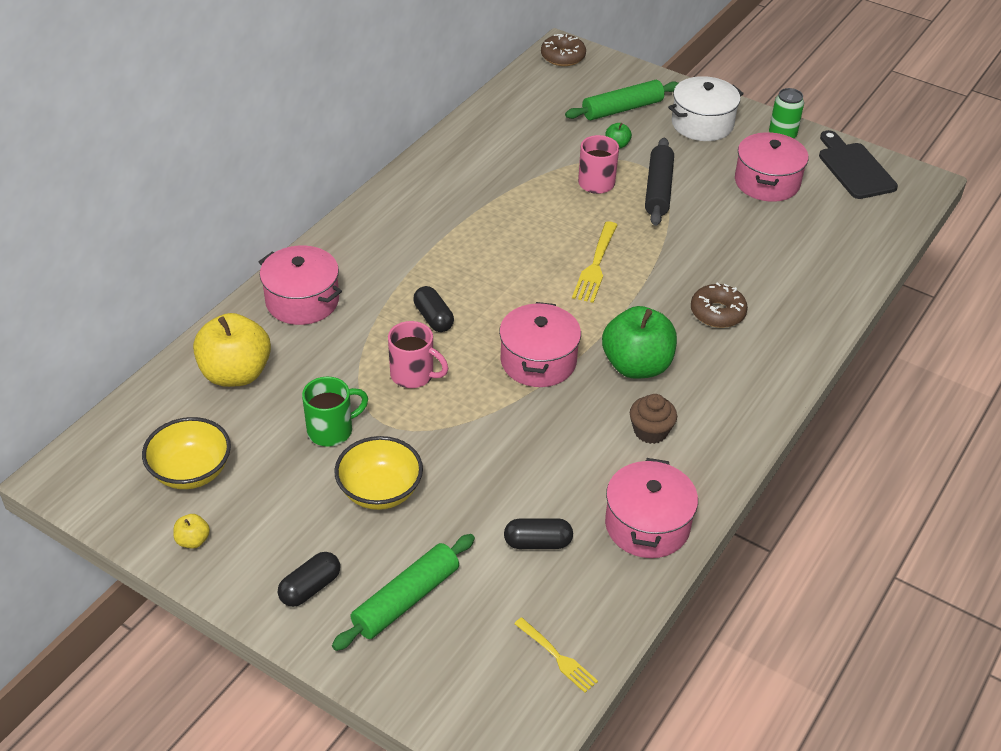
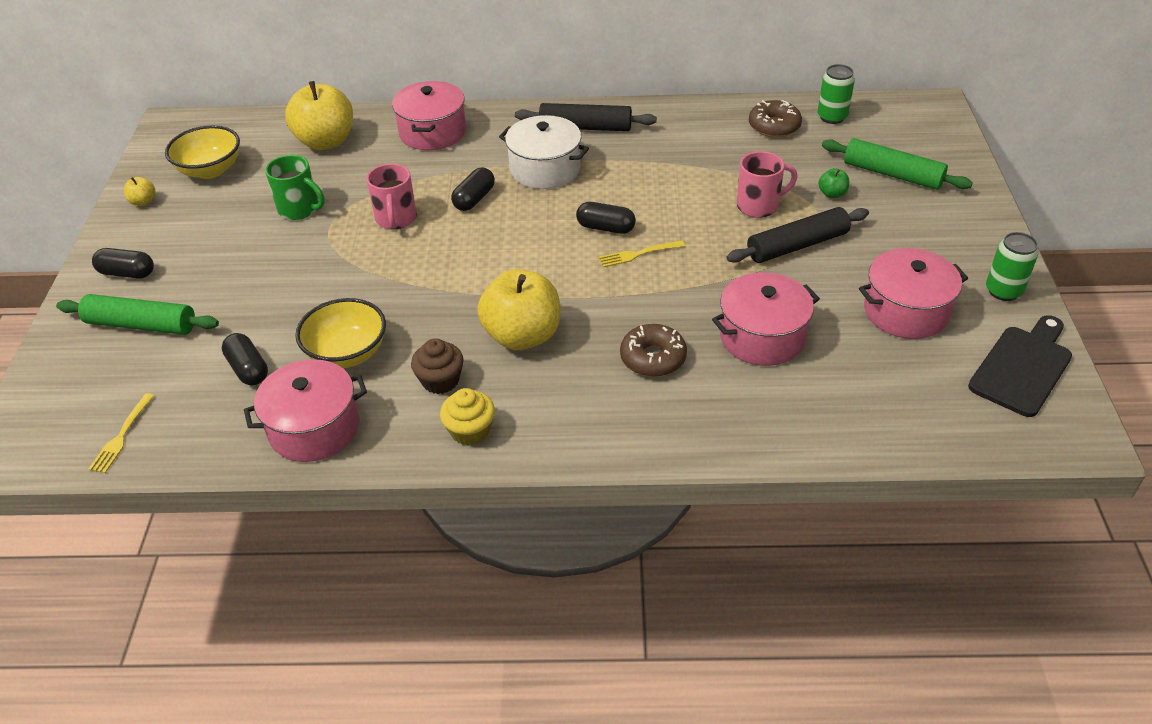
camera: 60 degrees right, 0 degrees up
(380, 491) = (250, 261): yellow bowl -> yellow bowl (347, 353)
(399, 214) = (585, 127): none -> black rolling pin
(526, 96) = (832, 117): none -> green can
(538, 361) = (474, 276): pink pot -> pink pot (762, 337)
(547, 266) = (605, 228): none -> black capsule
(563, 57) = (921, 110): brown donut -> brown donut (774, 126)
(595, 265) = (638, 254): yellow fork -> yellow fork, size x0.65
(636, 366) = (522, 336): green apple -> yellow apple
(702, 124) = (942, 230): white pot -> white pot (545, 169)
(719, 437) = (470, 431): none -> yellow cupcake

